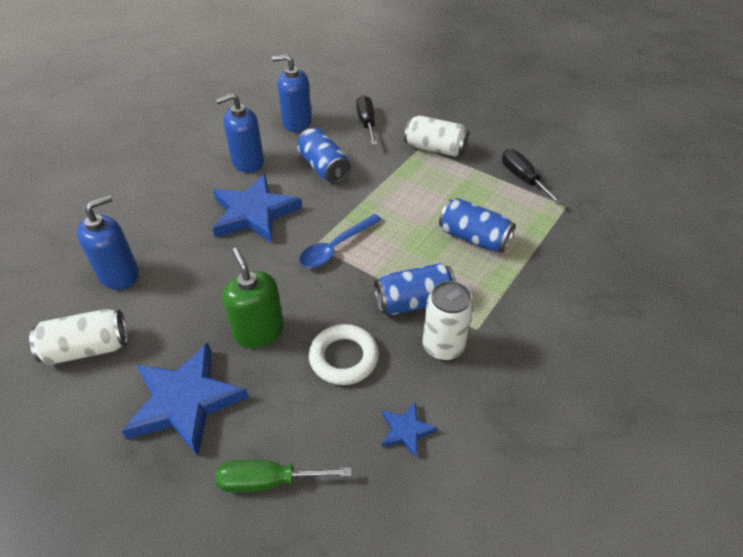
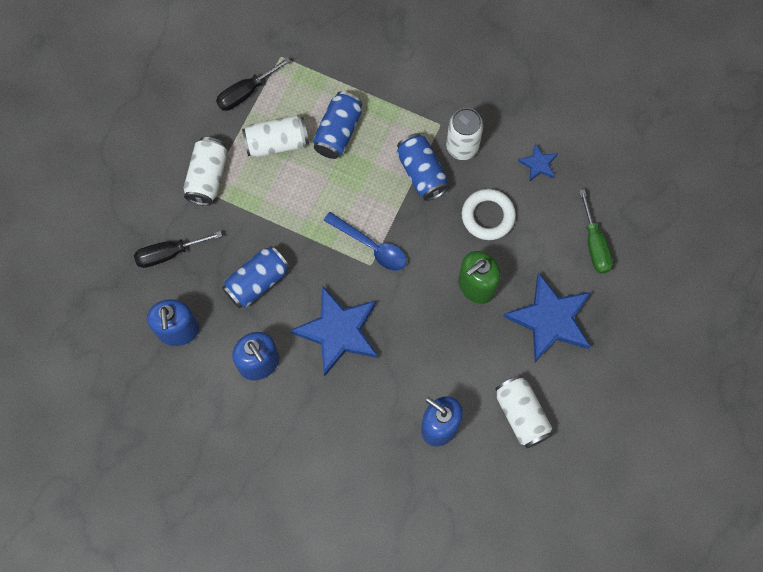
camera: 100 degrees left, 25 degrees up
(465, 193) = (277, 143): none -> white can

